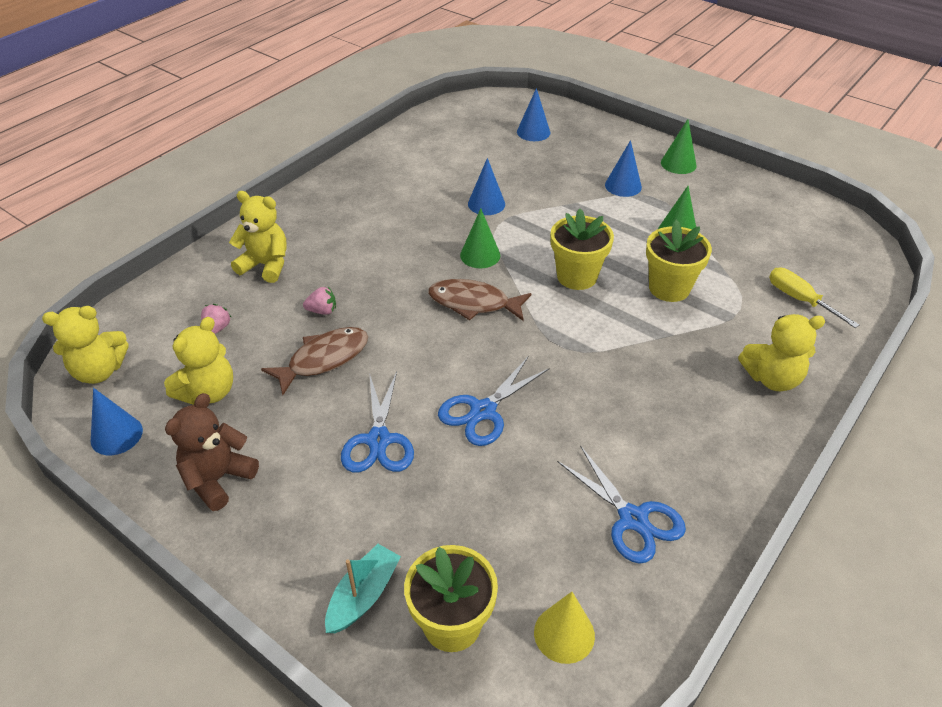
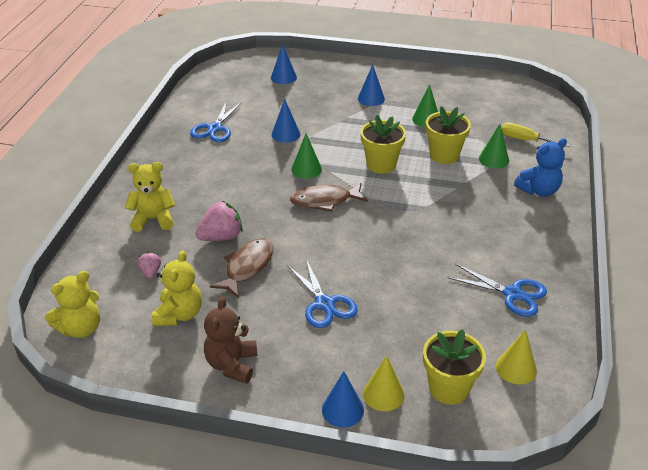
camera: 25 degrees left, 5 degrees down
(116, 435) = (132, 364): blue cone -> blue cone (342, 409)
(322, 311) = (221, 237): pink strawberry -> pink strawberry, size x1.82
(363, 595) = (383, 394): turquoise boat -> yellow cone
(483, 411) = (380, 264): blue scissors -> blue scissors (215, 128)
(678, 164) = (397, 75): green cone -> green cone (493, 159)
(772, 378) = (539, 190): yellow teddy bear -> blue teddy bear

